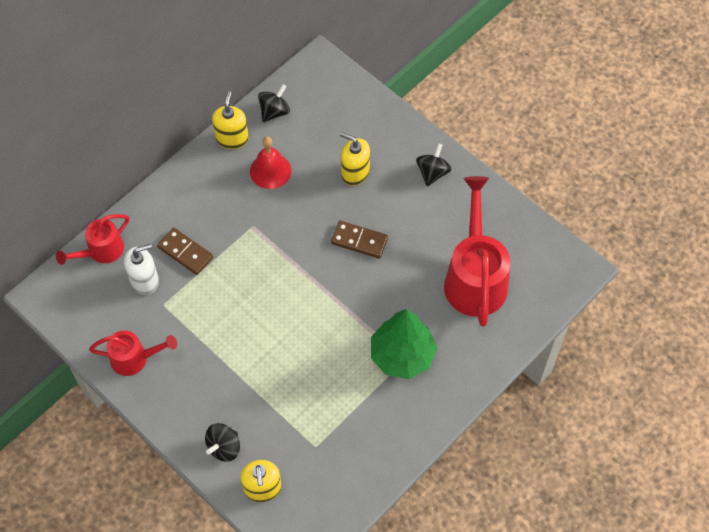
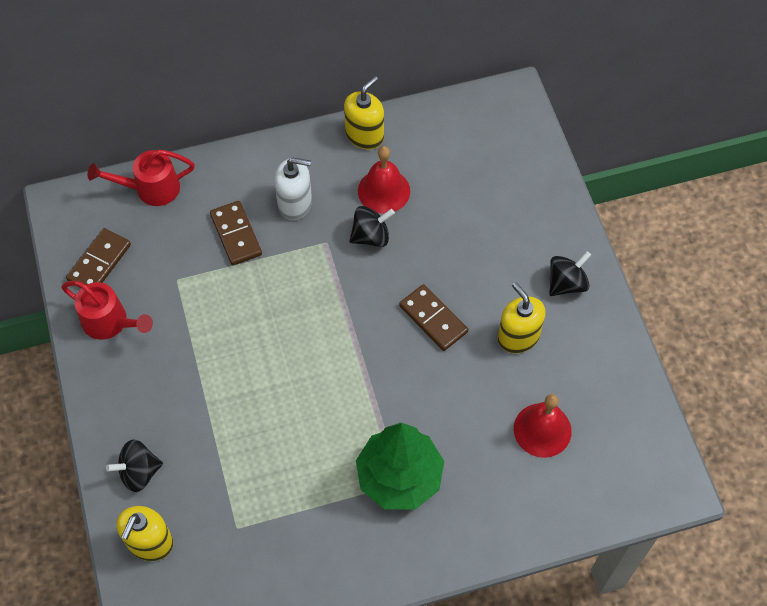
camera: 30 degrees right, 0 degrees up
(98, 321) = (99, 263): none -> brown domino
(144, 280) = (174, 243): white soap dispenser -> white soap dispenser (295, 203)
(274, 112) = (429, 128): black spinning top -> black spinning top (371, 236)
(355, 172) = (477, 239): yellow soap dispenser -> yellow soap dispenser (518, 336)
(475, 276) = (542, 430): red watering can -> red bell

